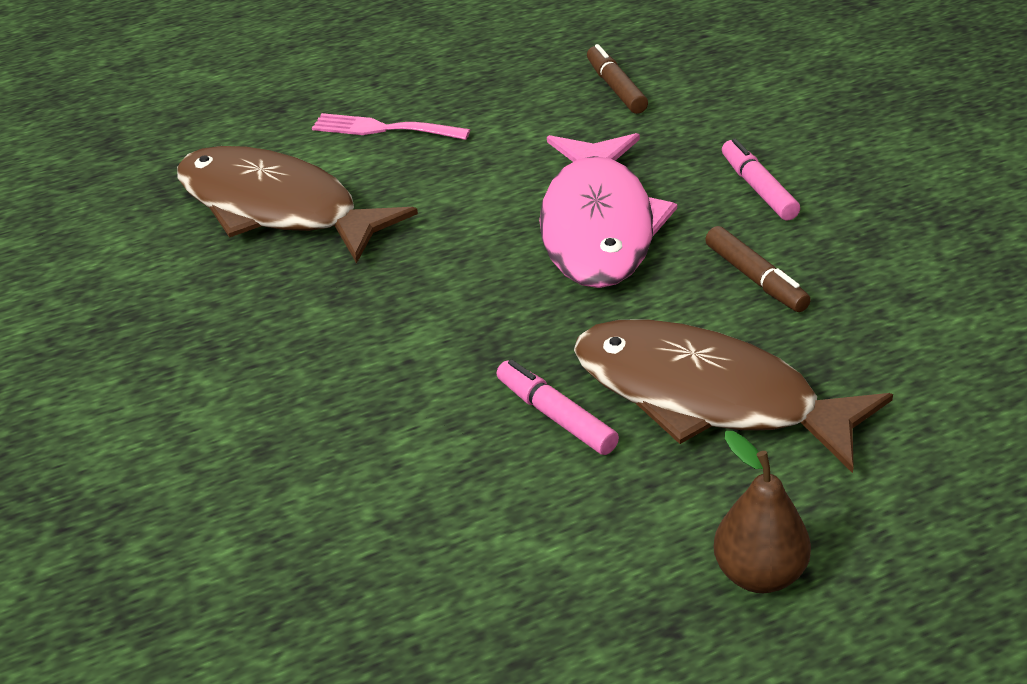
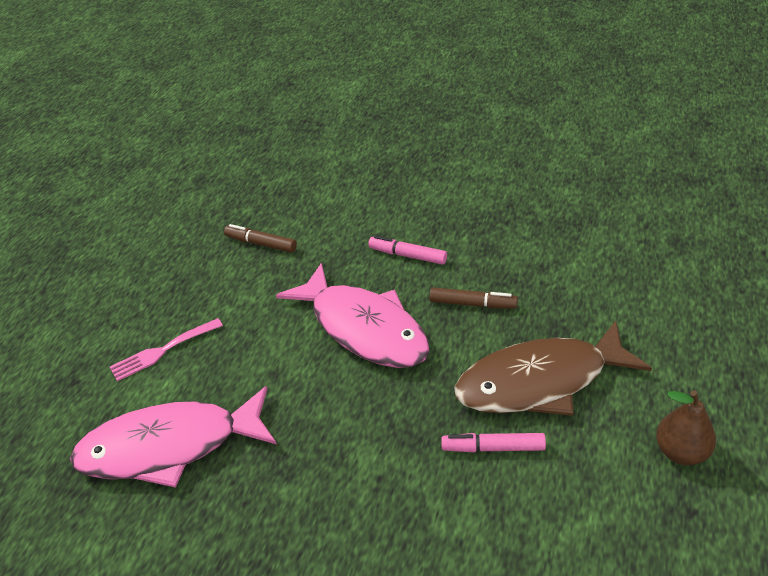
camera: 45 degrees left, 5 degrees up
(276, 209) = (169, 447): brown fish -> pink fish

